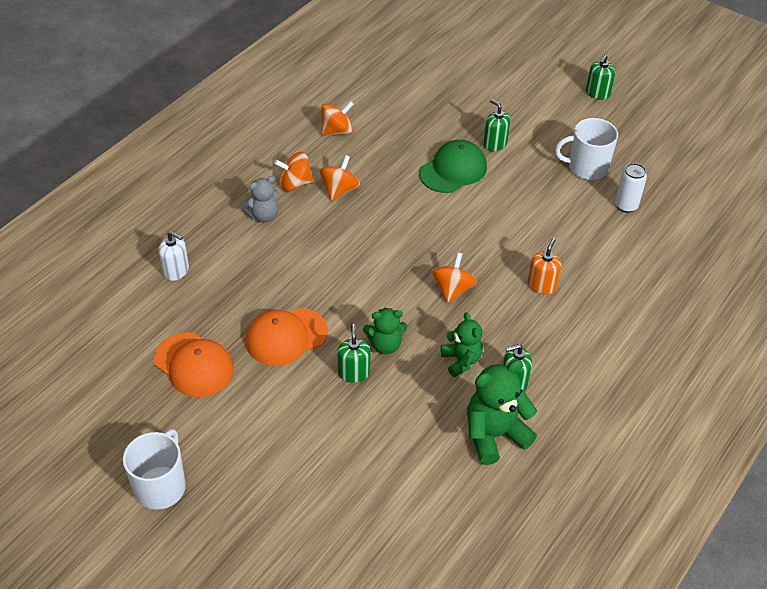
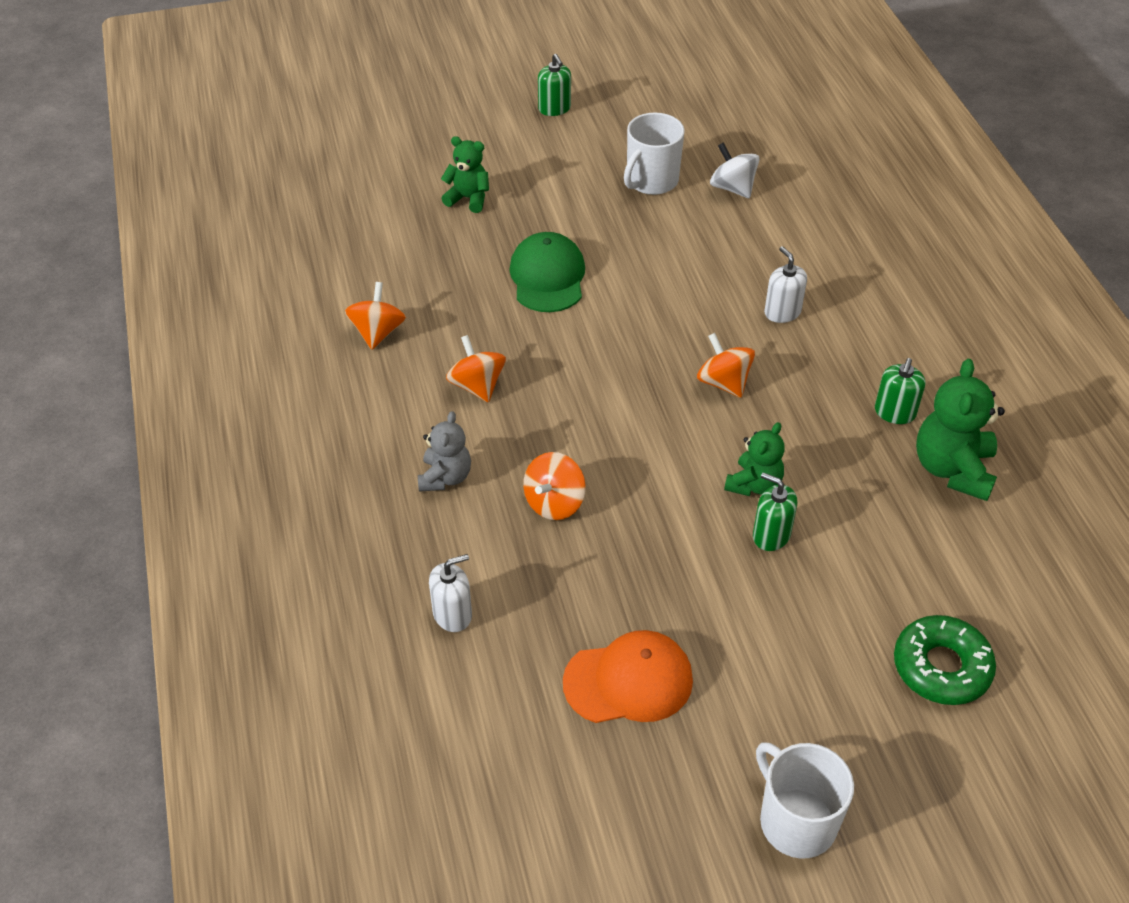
camera: 50 degrees left, 0 degrees up
(286, 336) = (663, 565): orange cap -> none
(295, 184) = (423, 419): orange spinning top -> orange spinning top (554, 503)
(327, 504) = (941, 667): none -> green donut
(461, 360) = (831, 435): green teddy bear -> green teddy bear (468, 198)
(495, 144) = (543, 223): green soap dispenser -> none
(541, 285) = (782, 312): orange soap dispenser -> white soap dispenser
(626, 206) = (732, 188): white can -> white spinning top

